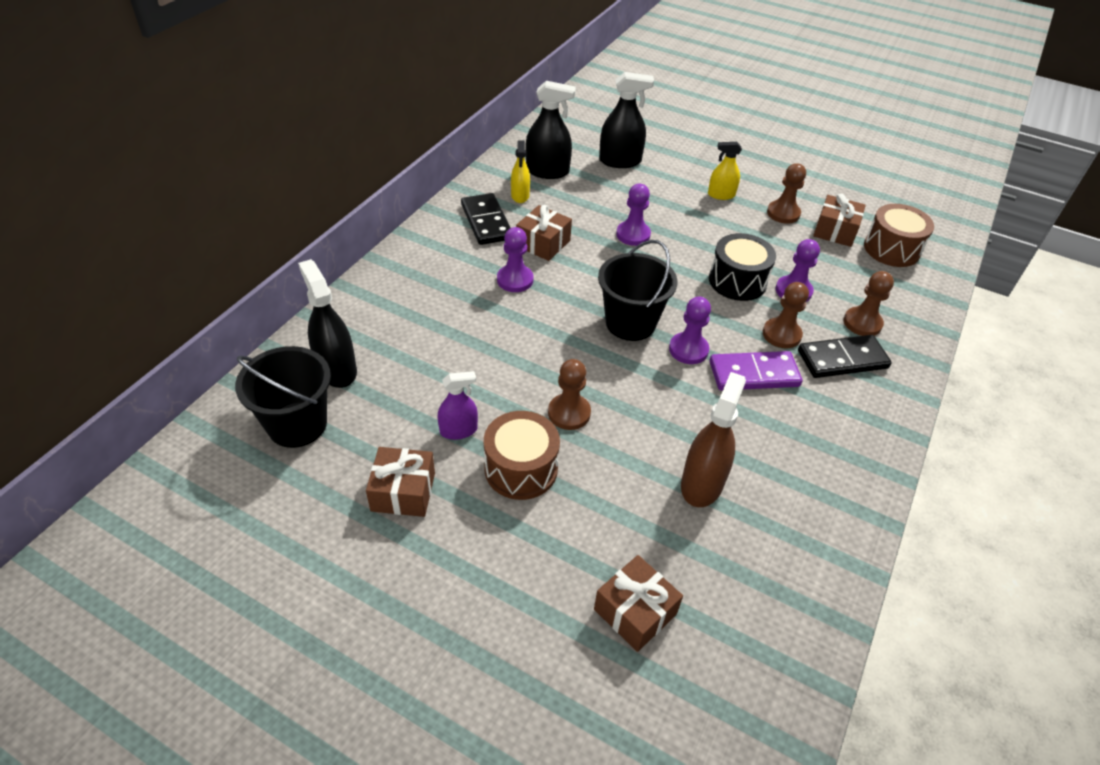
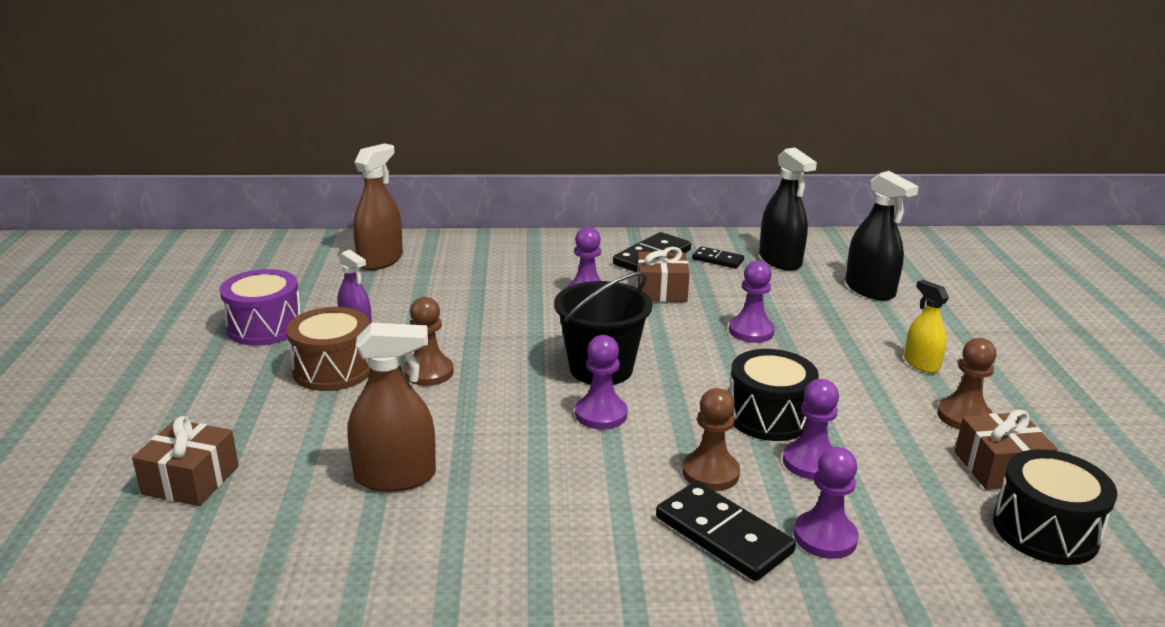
camera: 60 degrees right, 20 degrees down
(297, 424) = (305, 266): black bucket -> none
(336, 369) = (380, 260): black spray bottle -> brown spray bottle
(403, 492) = (265, 327): brown gift -> purple drum
(520, 195) = (717, 260): yellow spray bottle -> black domino
(754, 374) = (611, 469): purple domino -> none
(862, 323) = (825, 537): brown pawn -> purple pawn
(891, 249) = (1045, 530): brown drum -> black drum

